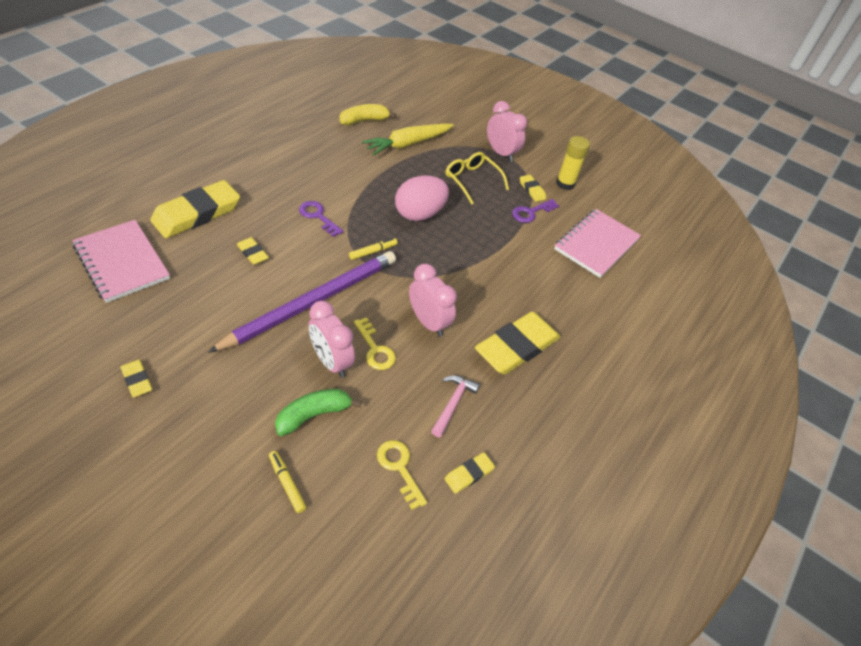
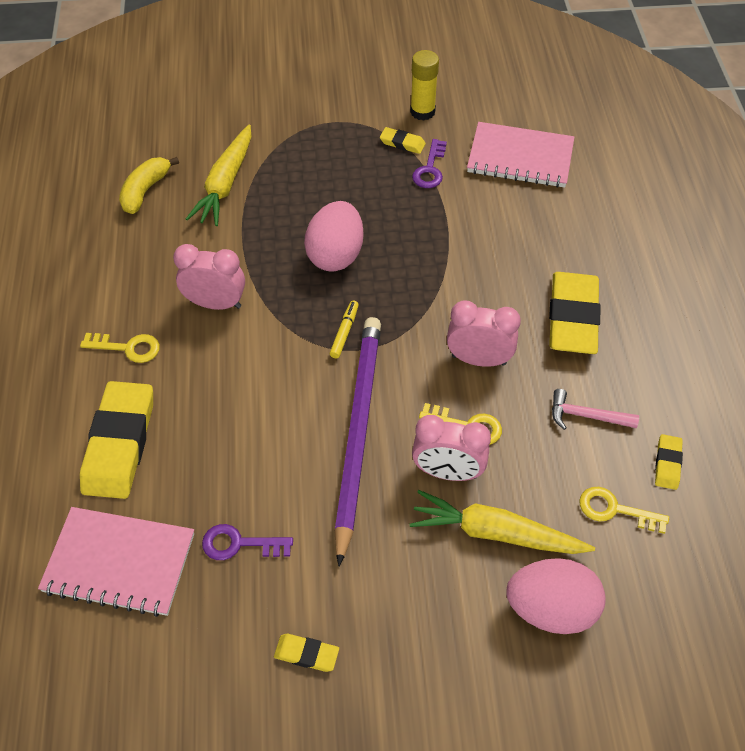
camera: 35 degrees left, 5 degrees up
(252, 253) = (236, 434): yellow eraser -> none
(260, 177) = (127, 348): none -> yellow key
(287, 483) = (551, 609): yellow marker -> pink egg
(313, 415) = (495, 533): green banana -> yellow carrot
(318, 217) = (245, 340): purple key -> purple key (240, 544)
(453, 403) = (586, 416): pink hammer -> pink hammer turned 60 degrees counterclockwise
(472, 181) = (338, 177): yellow glasses -> none
(501, 153) = (326, 123): pink clock -> pink clock (215, 303)
(596, 244) = (520, 158): pink notebook -> pink notebook turned 75 degrees counterclockwise

